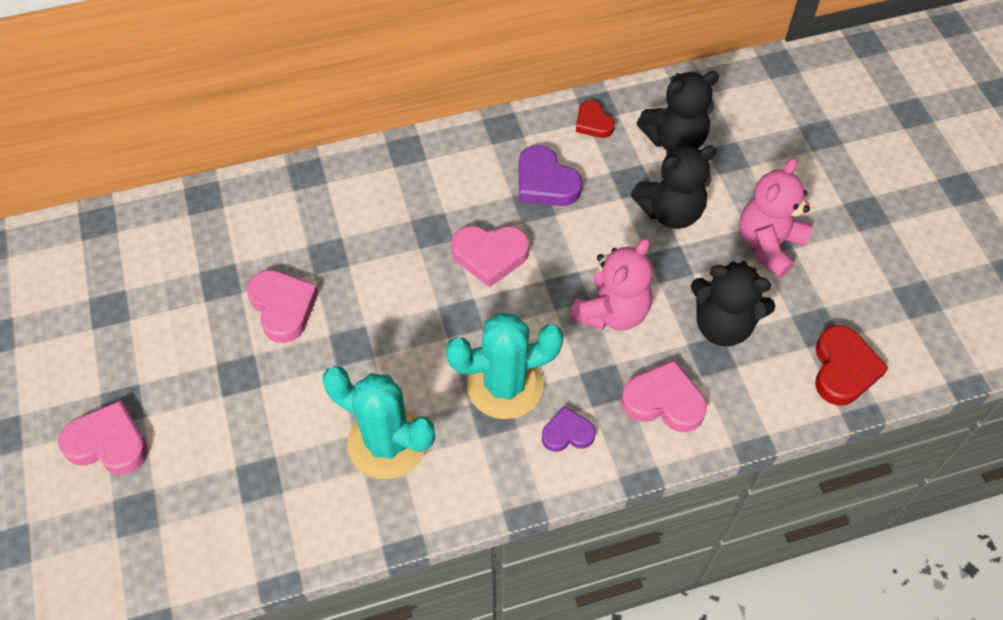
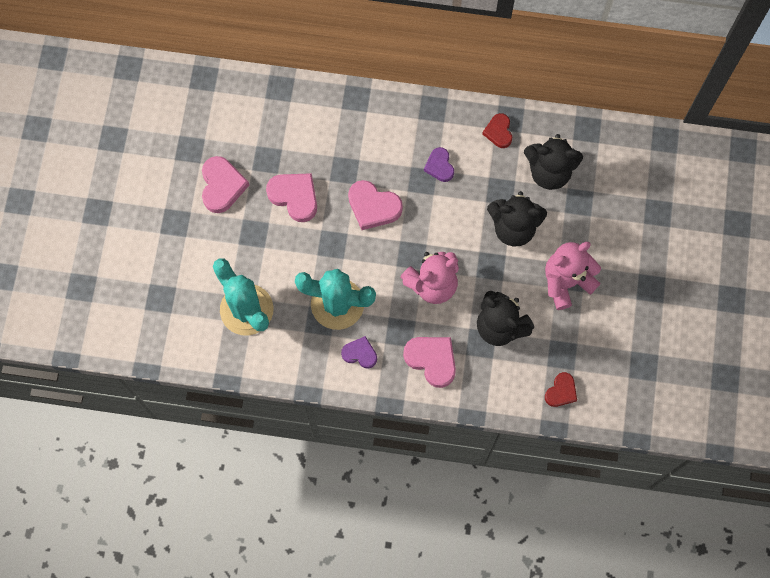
camera: 25 degrees right, 15 degrees up
(108, 443) = (80, 234): pink heart -> pink heart (294, 197)
(545, 182) = (439, 166): purple heart -> purple heart, size x0.63
(843, 369) = (561, 391): red heart -> red heart, size x0.63

